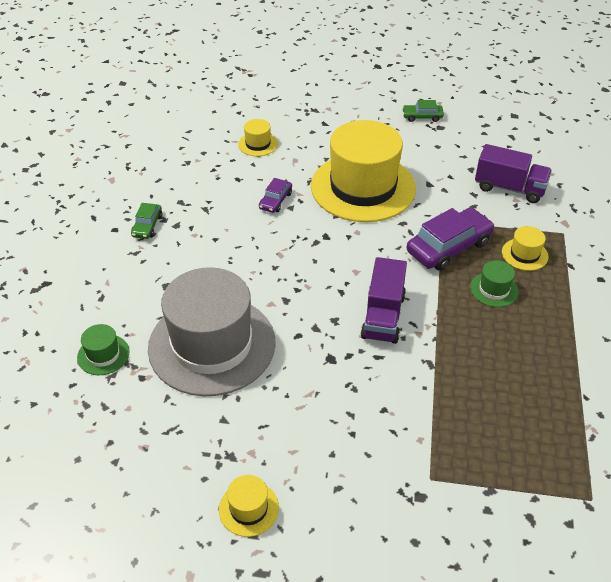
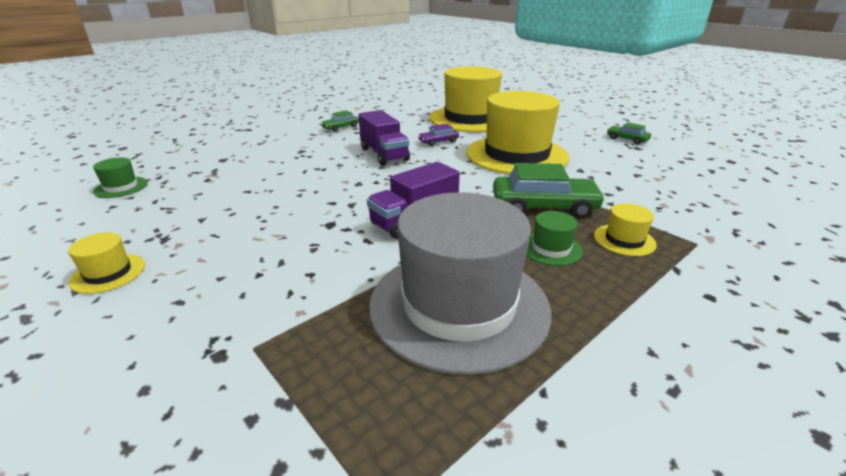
camera: 40 degrees right, 15 degrees down
(103, 355) = (211, 162): green hat -> green hat (121, 187)
(212, 345) = (272, 183): grey hat -> grey hat (459, 305)
(258, 144) = (470, 119): yellow hat -> yellow hat, size x2.49
(449, 247) = (544, 207): purple car -> green car
(509, 188) = (666, 196): purple truck -> purple truck (384, 154)

